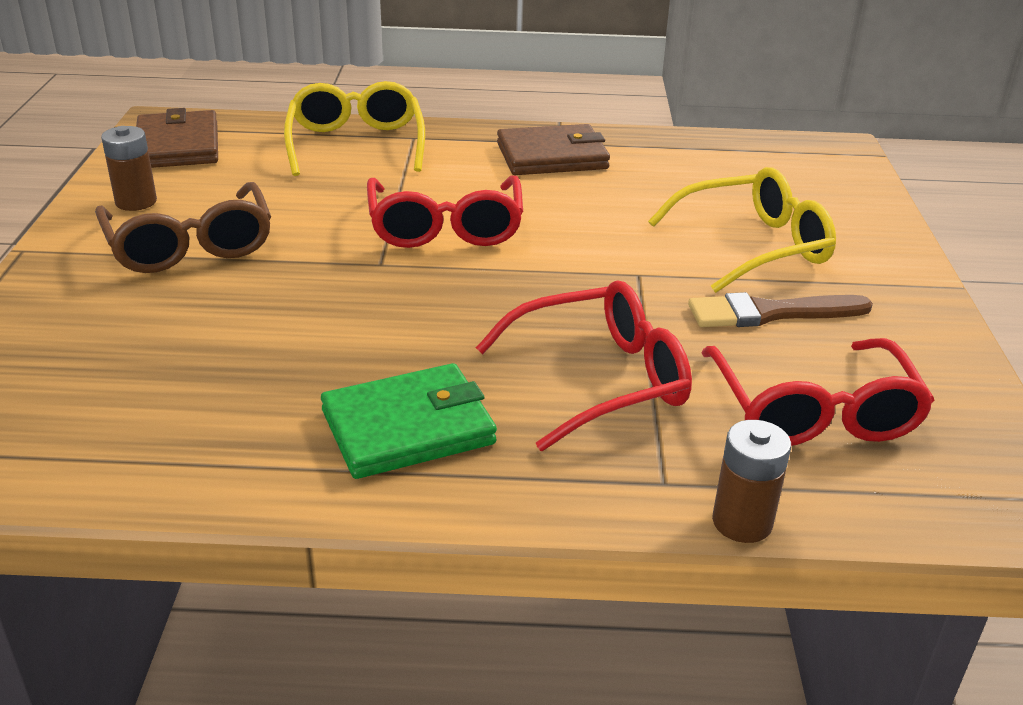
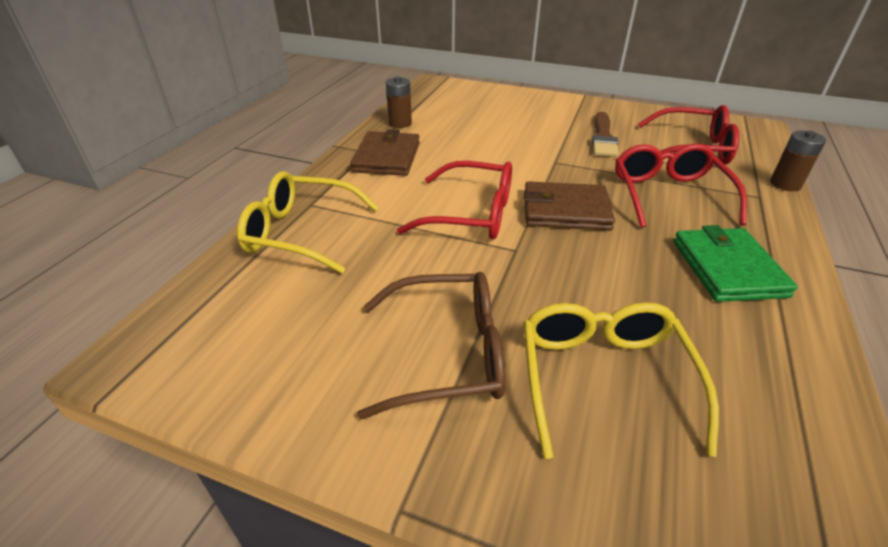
camera: 70 degrees left, 5 degrees up
(136, 202) = (329, 391): brown battery -> brown battery (400, 123)
(178, 145) = (208, 347): brown wallet -> brown wallet (565, 210)
(753, 246) = (533, 126): yellow glasses -> yellow glasses (603, 378)

